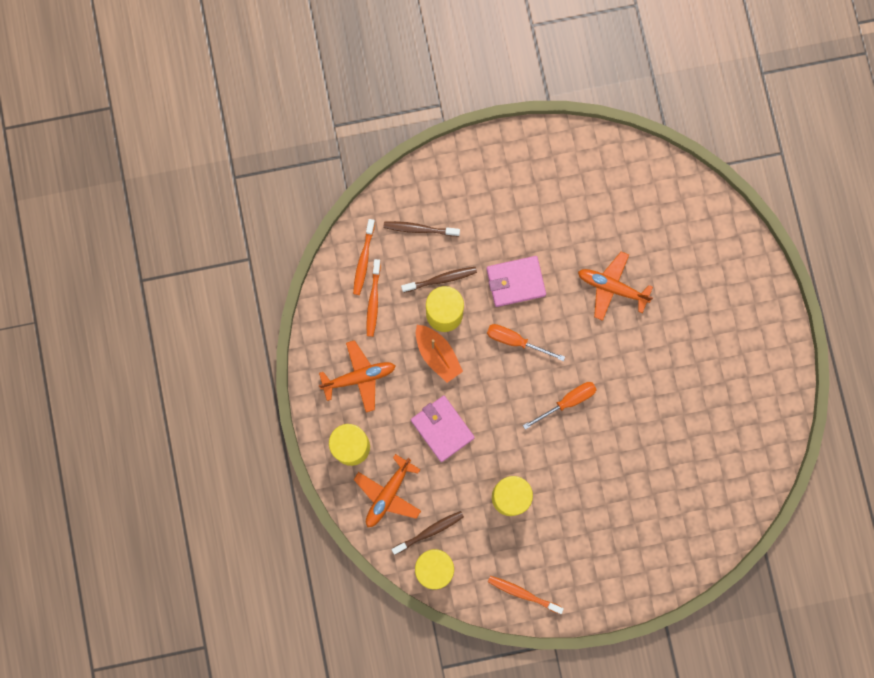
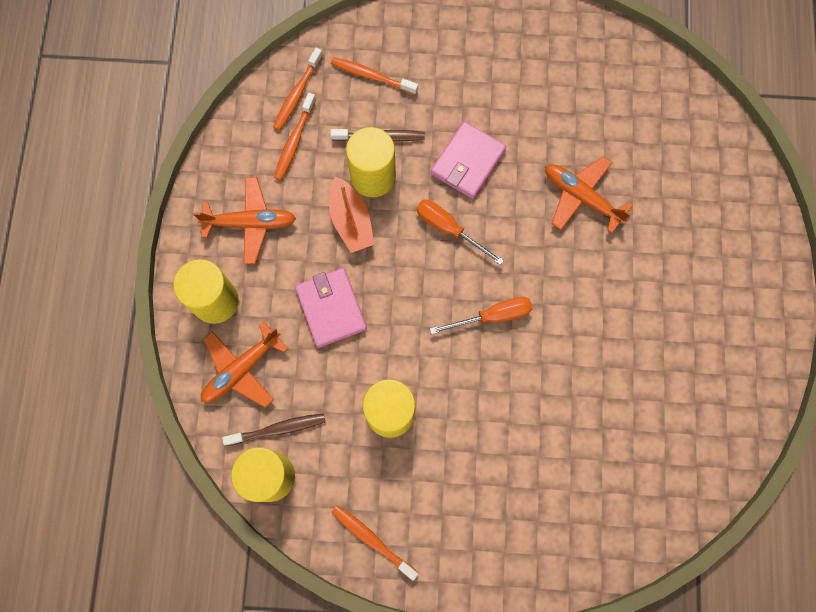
camera: 15 degrees right, 5 degrees down
(419, 229) = (372, 76): brown toothbrush -> orange toothbrush
(515, 282) = (467, 162): pink wallet -> pink wallet turned 60 degrees counterclockwise

